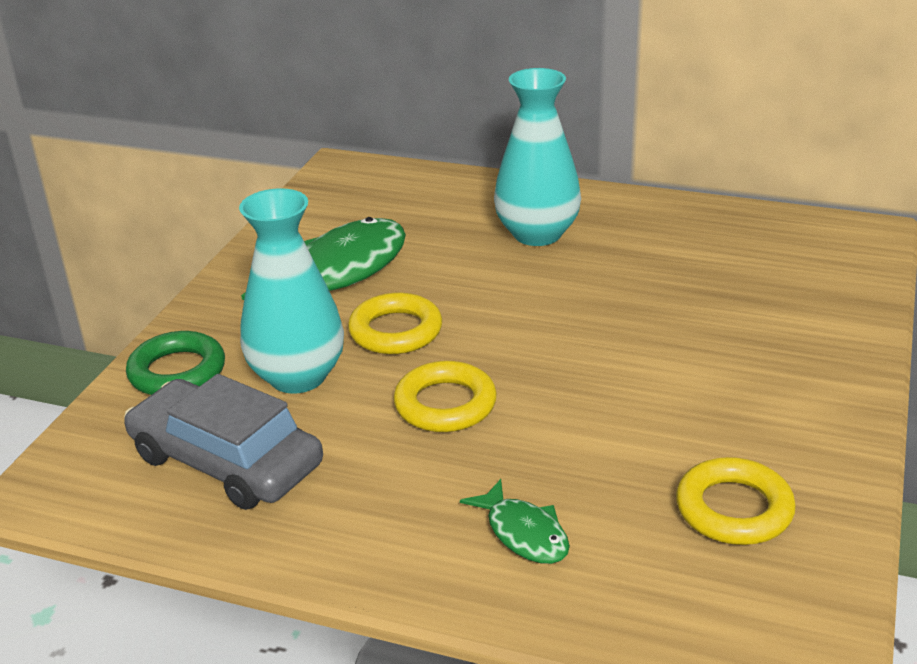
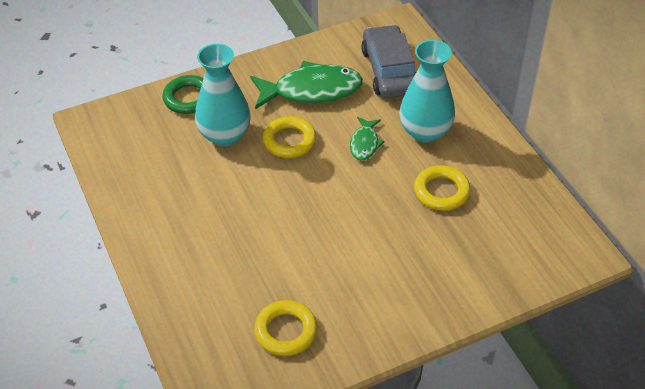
camera: 45 degrees right, 15 degrees up
(226, 461) = (153, 156): grey car -> grey car (389, 71)
(445, 404) = (256, 193): yellow ring -> yellow ring (441, 191)
(523, 533) = (202, 273): green fish -> green fish (365, 143)

